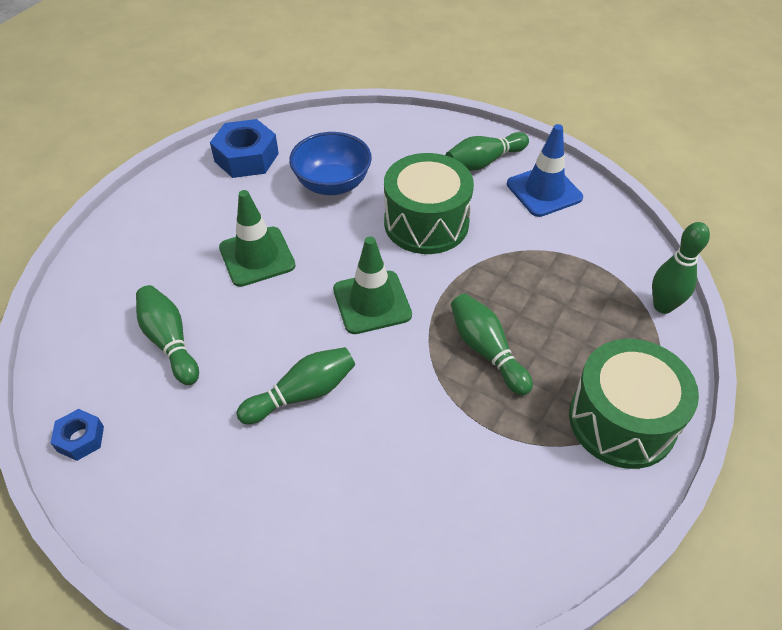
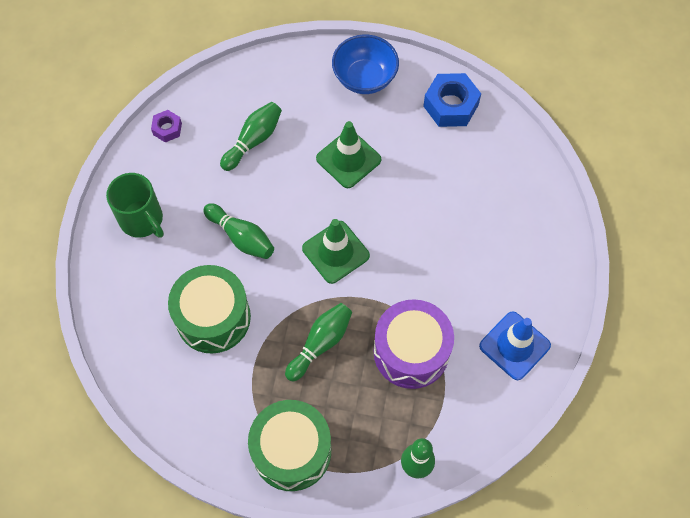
camera: 70 degrees right, 15 degrees up
(80, 439) = (167, 129): blue nut -> purple nut
(208, 513) = (142, 220): none -> green mug
(332, 184) = (448, 179): blue bowl -> blue bowl (364, 78)
(426, 223) = (434, 263): green drum -> green drum (213, 317)
(483, 162) = (530, 286): green bowling pin -> none
(524, 271) = (411, 352): none -> purple drum

